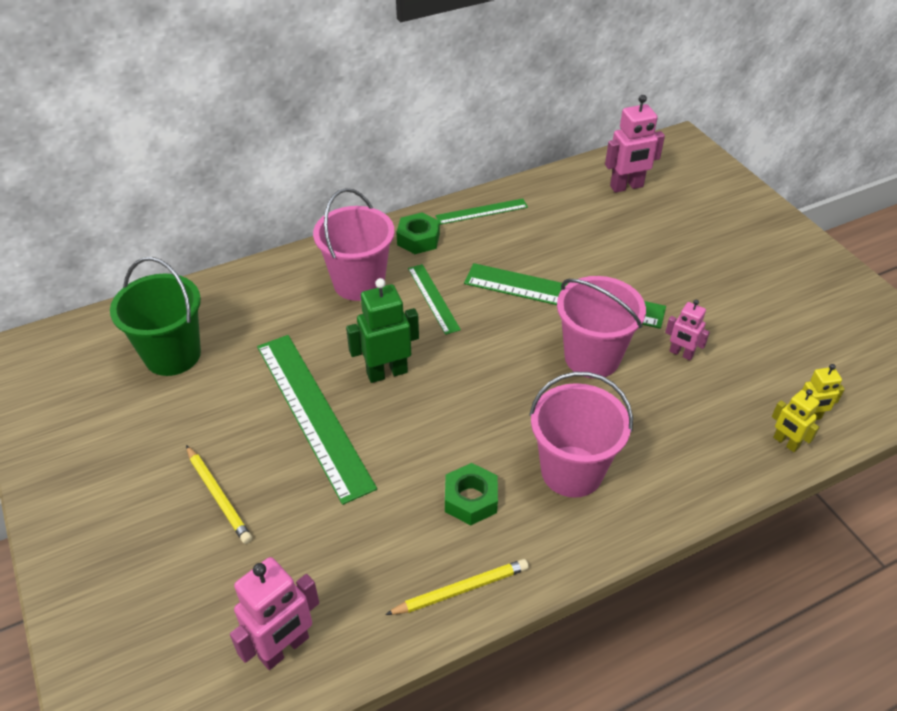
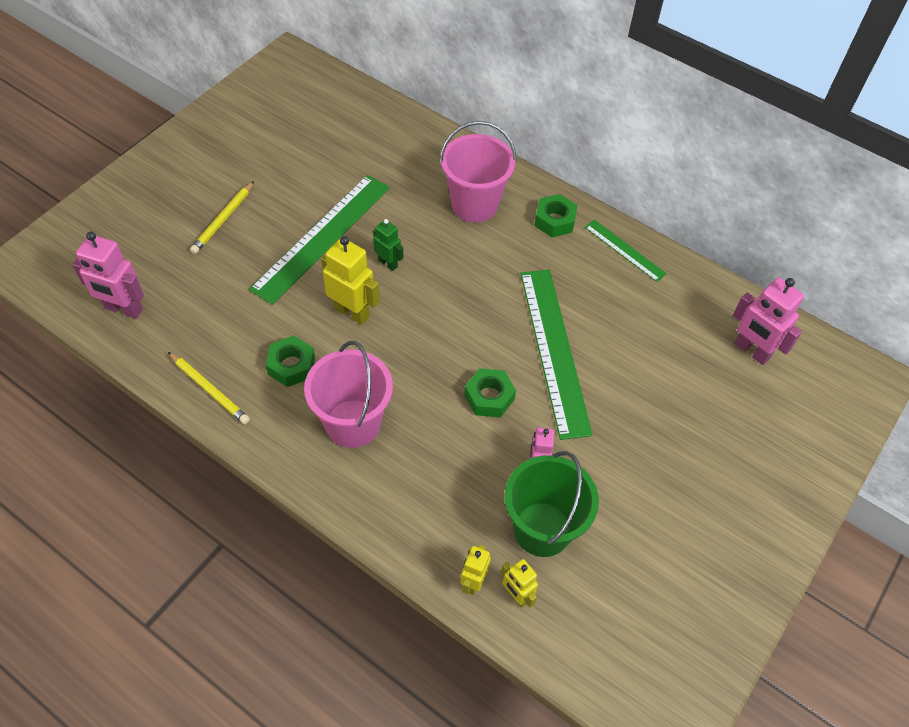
camera: 60 degrees right, 10 degrees up
(172, 355) = (332, 134): green bucket -> green bucket (542, 529)
(387, 372) = (388, 263): green robot -> green robot, size x0.60
(431, 423) = (352, 312): none -> yellow robot
(433, 298) = (489, 259): green ruler -> none
(592, 357) = (489, 397): pink bucket -> green nut

